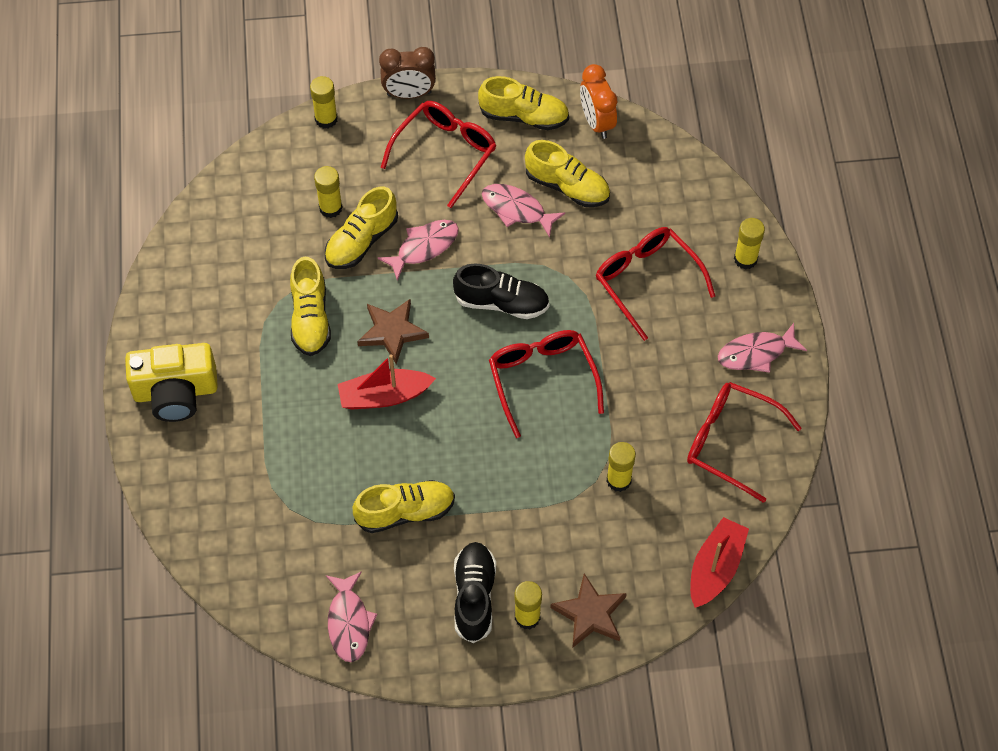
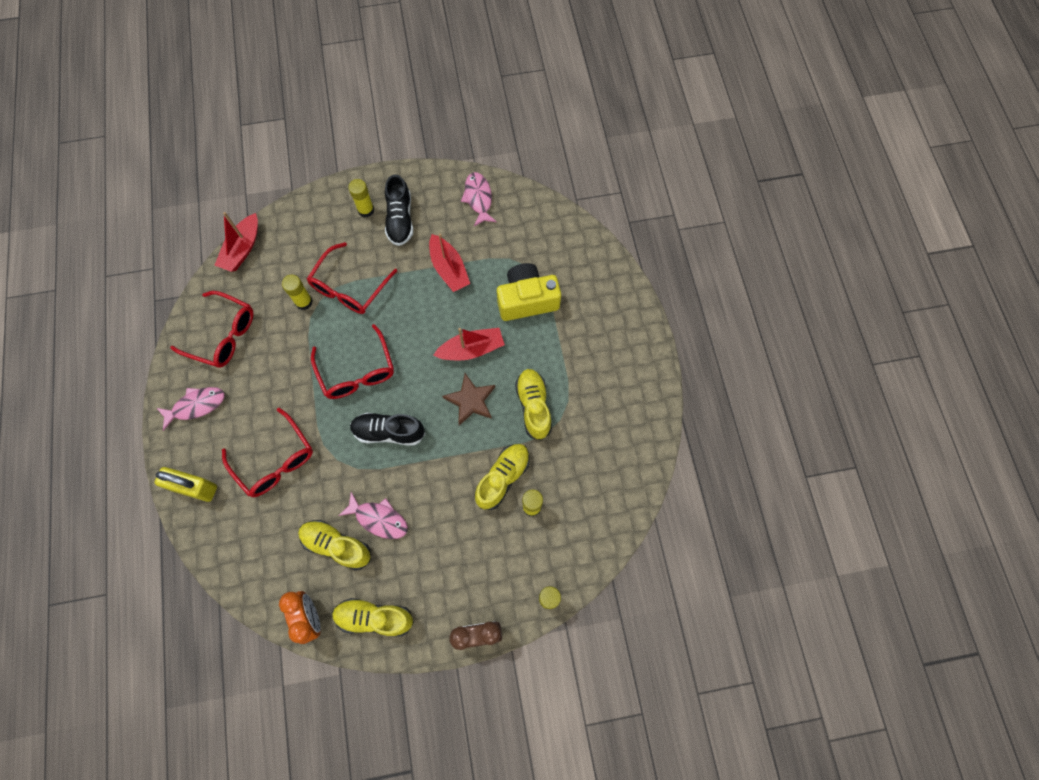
camera: 175 degrees right, 10 degrees up
(176, 392) = (621, 340): yellow camera -> yellow camera (527, 300)
(405, 512) = (449, 269): yellow shoe -> red boat
(424, 247) = (452, 476): pink fish -> none
(445, 153) = (441, 571): red glasses -> red glasses (349, 287)
(590, 614) = (325, 215): brown star -> none
(745, 259) = (194, 487): yellow glue stick -> yellow padlock

